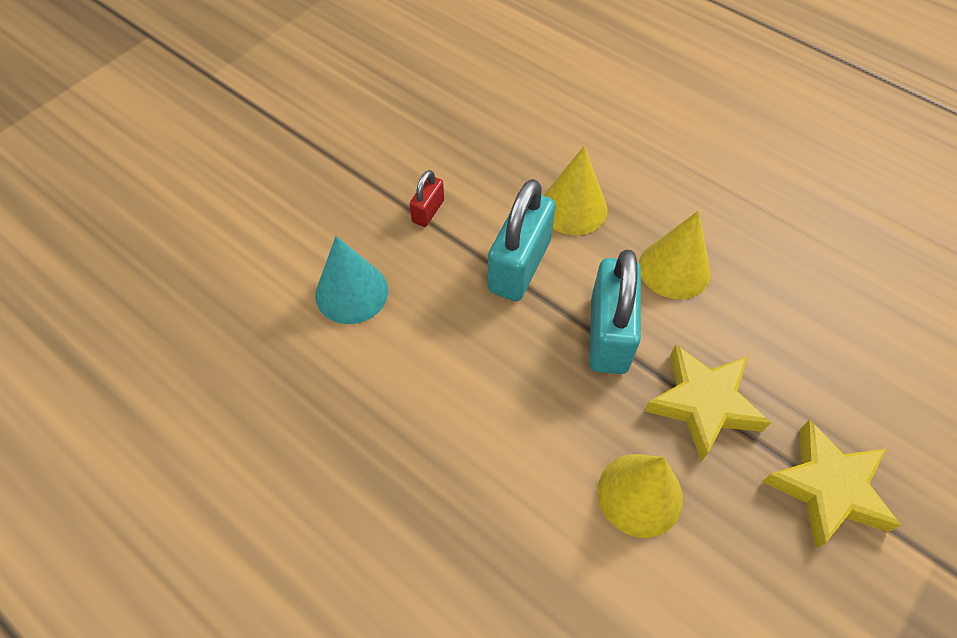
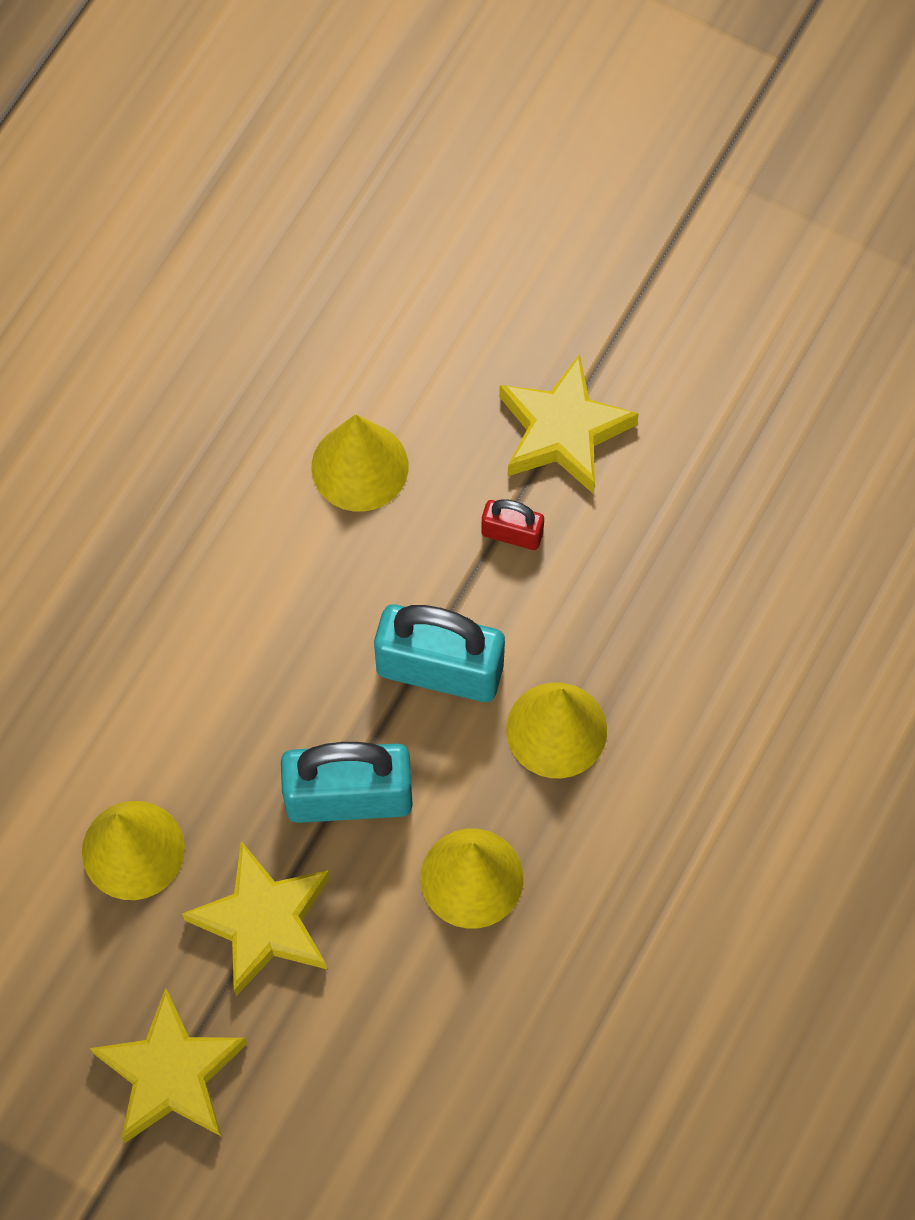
camera: 80 degrees right, 10 degrees up
(351, 292) = (360, 466): turquoise cone -> yellow cone
(361, 174) = (563, 431): none -> yellow star

